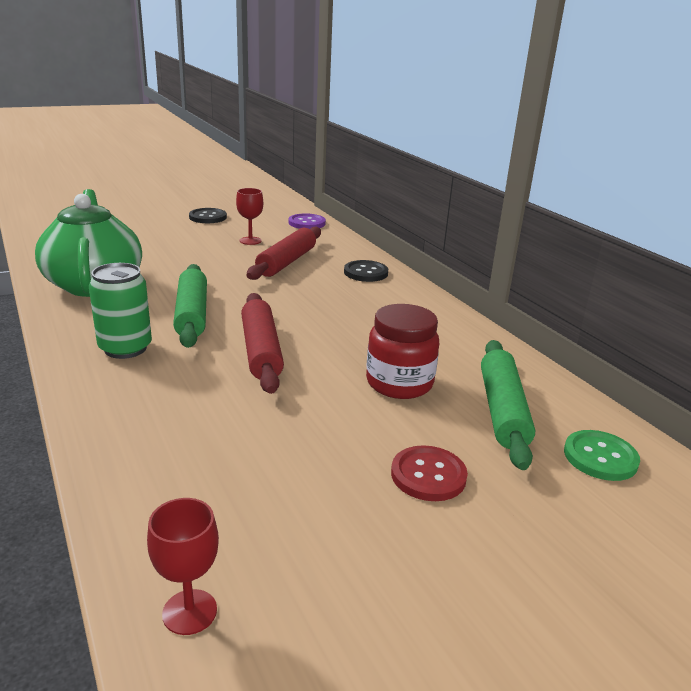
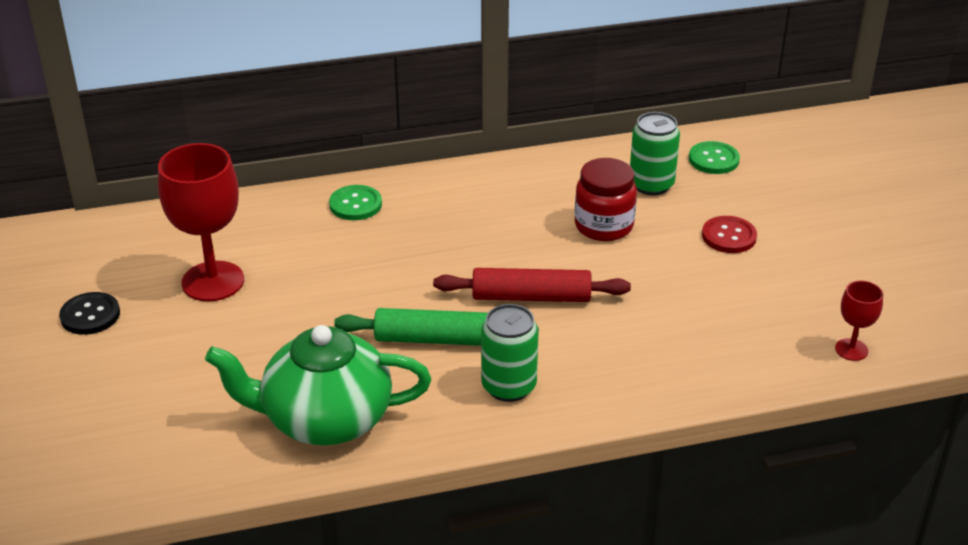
camera: 75 degrees left, 10 degrees up
(250, 241) = (213, 281): red goblet -> red goblet, size x2.02
(287, 262) = (303, 258): red rolling pin -> none
(307, 223) = (159, 226): purple button -> none
(366, 273) = (355, 204): black button -> green button
(502, 410) = (651, 185): green rolling pin -> green can

